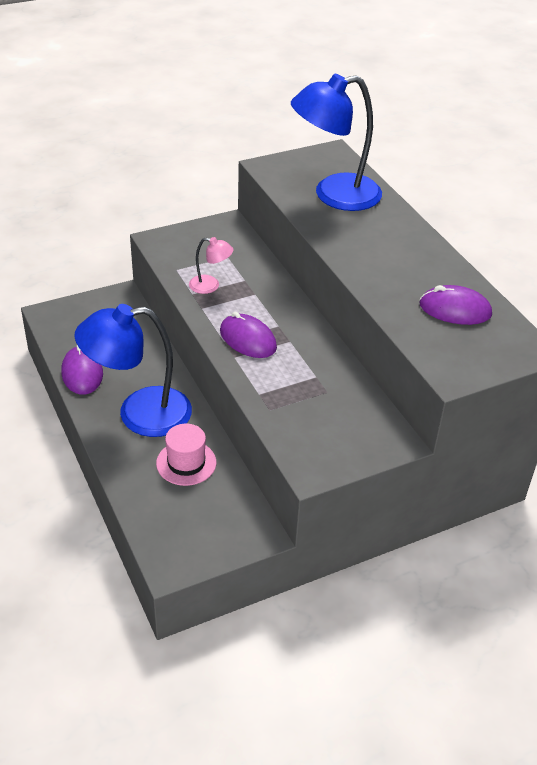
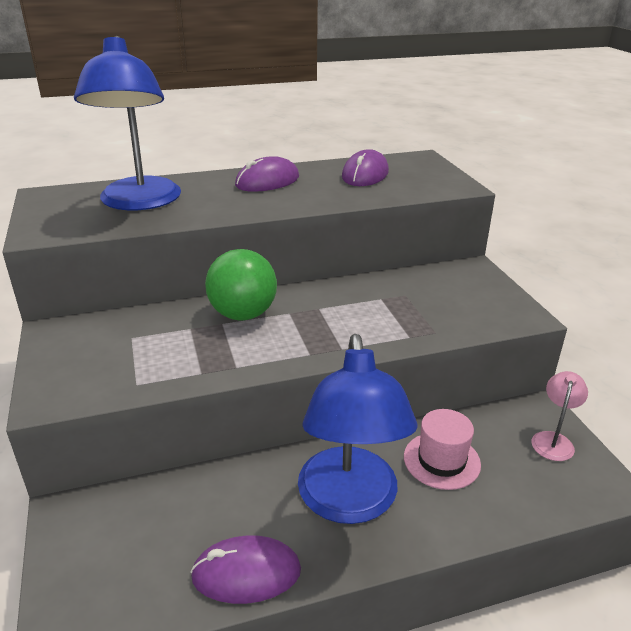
camera: 80 degrees left, 10 degrees down
(210, 286) = (190, 356): pink lamp -> pink lamp (553, 440)
(248, 339) = (310, 336): purple mouse -> purple mouse (267, 181)
(269, 302) = (243, 314): none -> green ball

